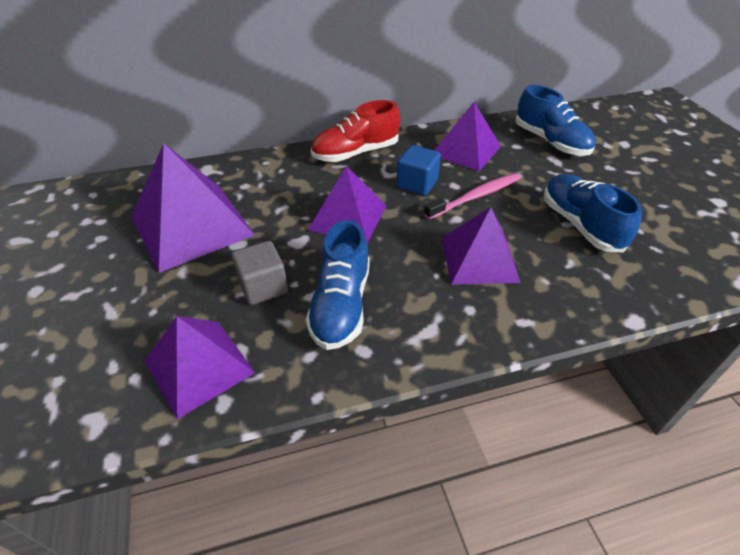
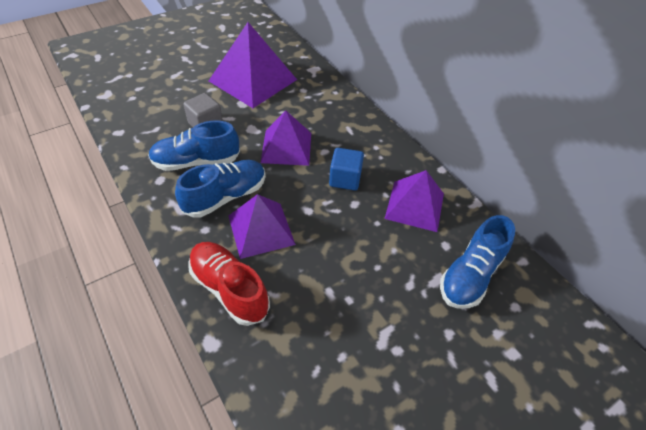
camera: 70 degrees right, 5 degrees up
(199, 366) = (141, 116): purple pyramid -> none
(355, 153) = (371, 135): red shoe -> red shoe (229, 289)
(476, 196) = (343, 220): pink toothbrush -> none
(580, 225) = (331, 302): blue shoe -> blue shoe (225, 196)

